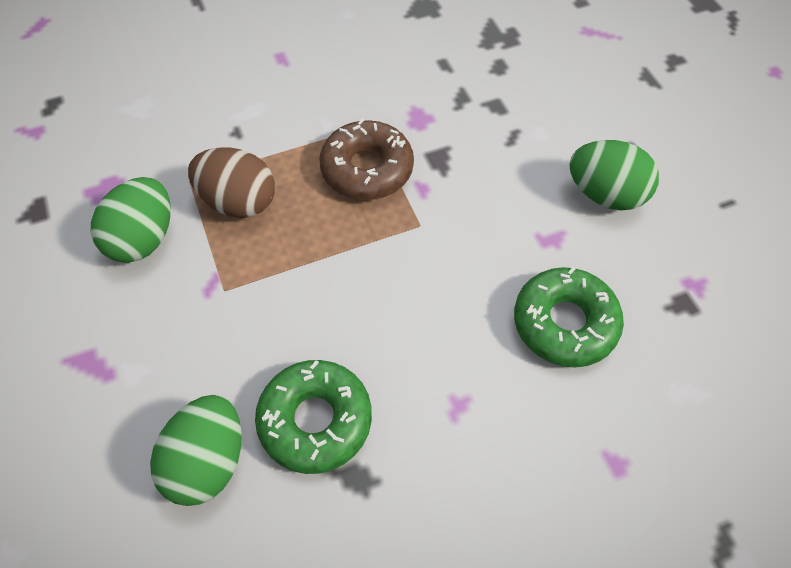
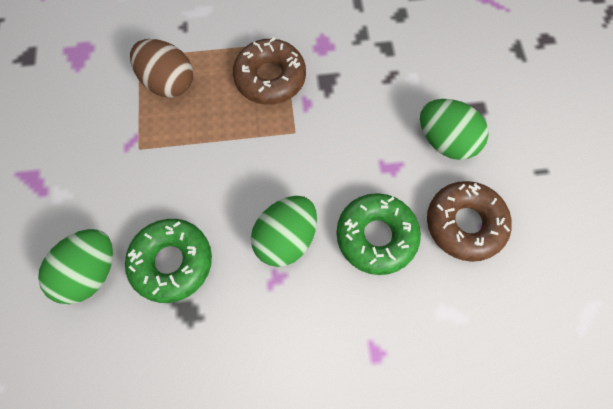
camera: 15 degrees right, 10 degrees up
(143, 239) = (94, 96): green egg -> green egg (286, 238)
(664, 283) = (464, 224): none -> brown donut

